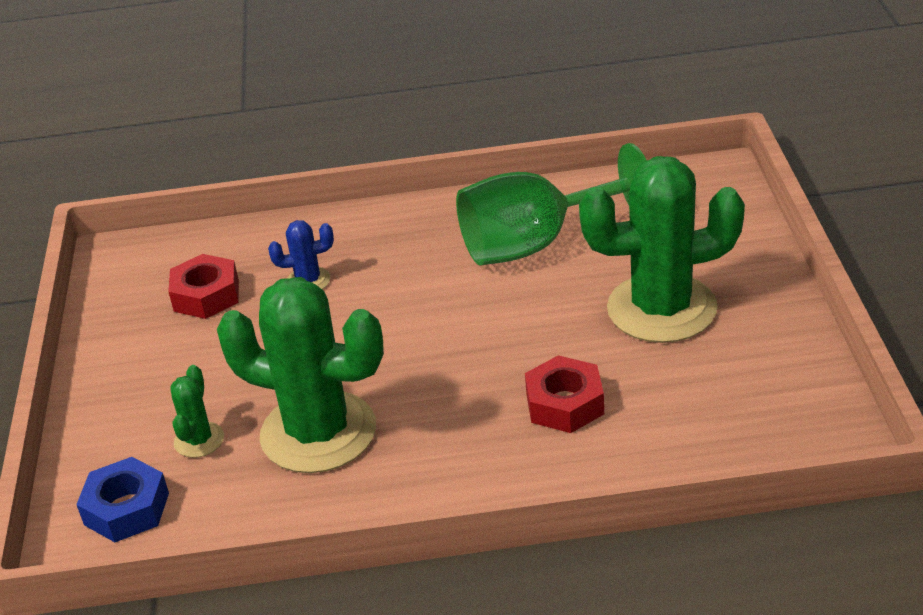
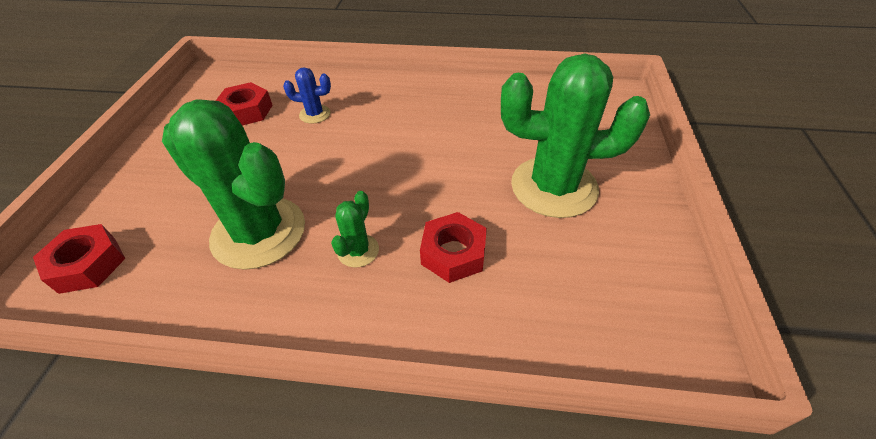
camera: 10 degrees right, 10 degrees up
(126, 509) = (88, 264): blue nut -> red nut
(199, 440) = (174, 218): green cactus -> green cactus (358, 250)
(536, 243) = (476, 118): green goblet -> none

